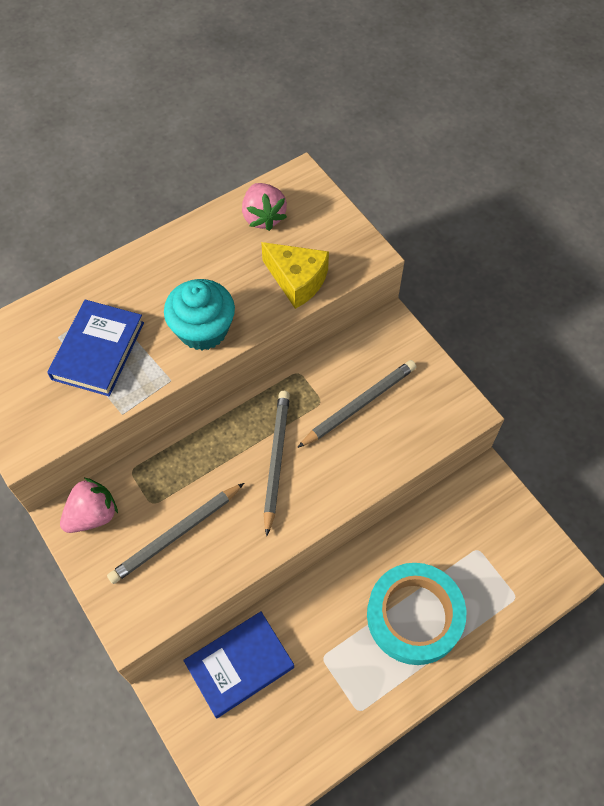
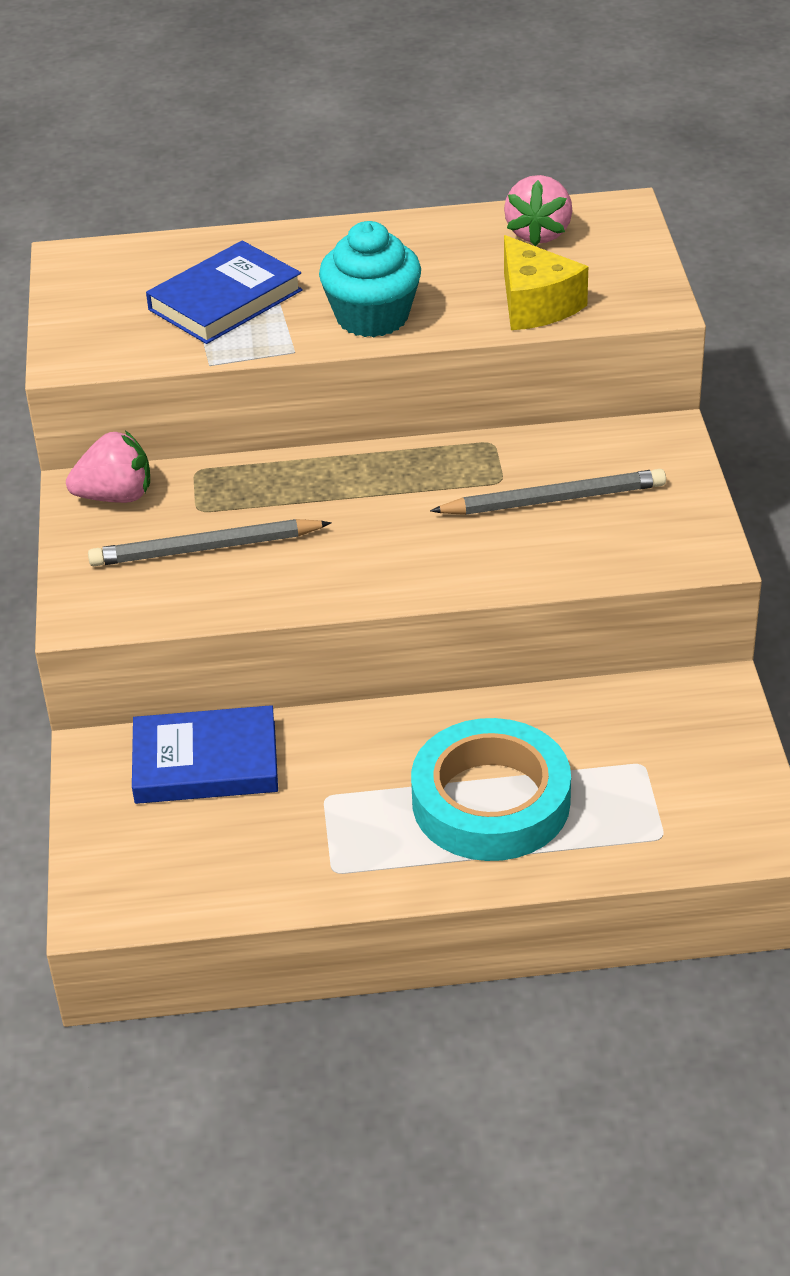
camera: 30 degrees right, 20 degrees down
(276, 459) = (394, 518): grey pencil -> none

